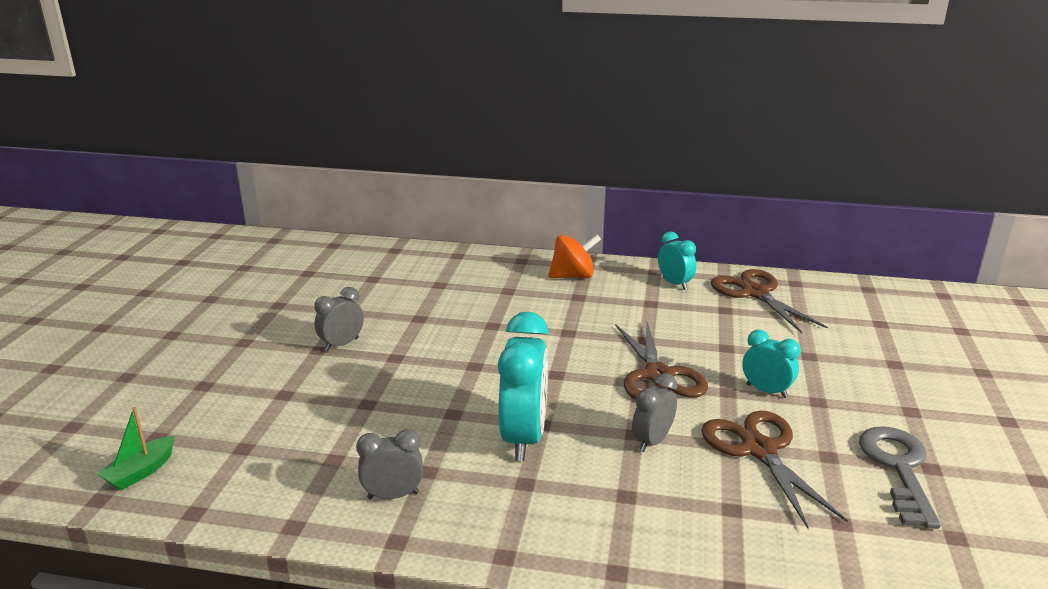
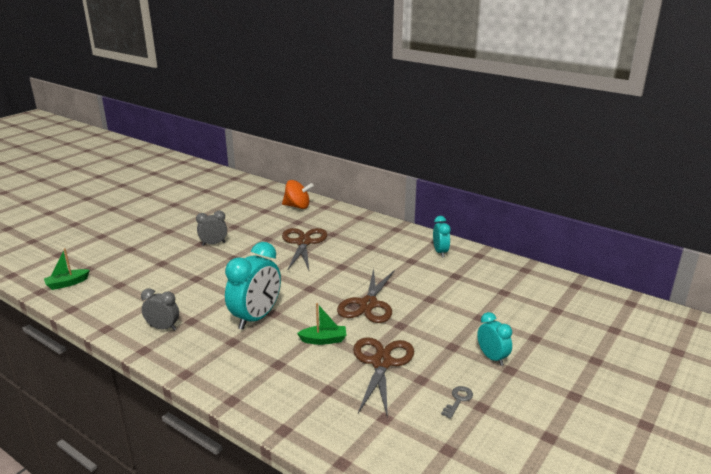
camera: 25 degrees right, 0 degrees up
(573, 276) = (380, 233): orange spinning top -> orange spinning top (297, 206)
(652, 441) = (324, 340): grey clock -> green boat
(755, 293) = (488, 270): brown scissors -> brown scissors (303, 242)
(766, 391) = (425, 331): turquoise clock -> turquoise clock (492, 357)
(898, 468) = (458, 400): grey key -> grey key, size x0.47

